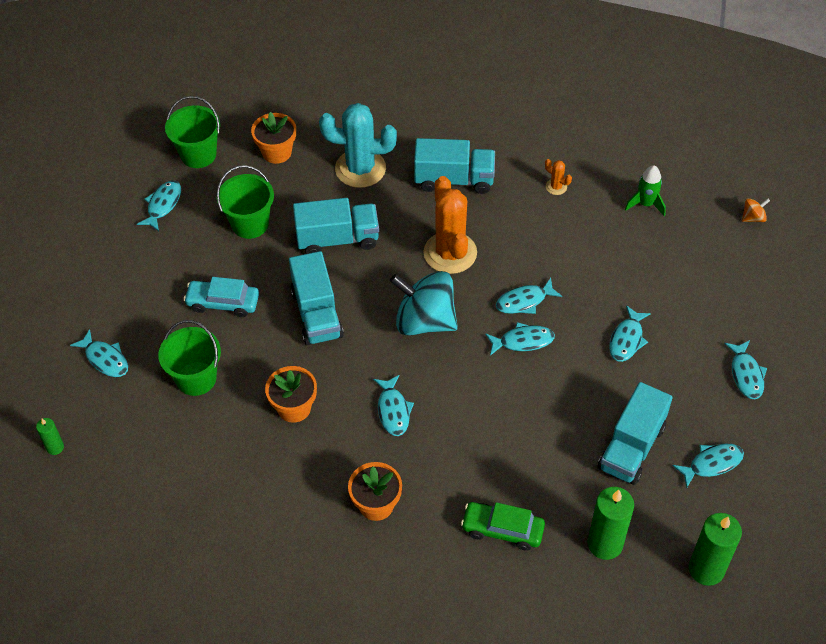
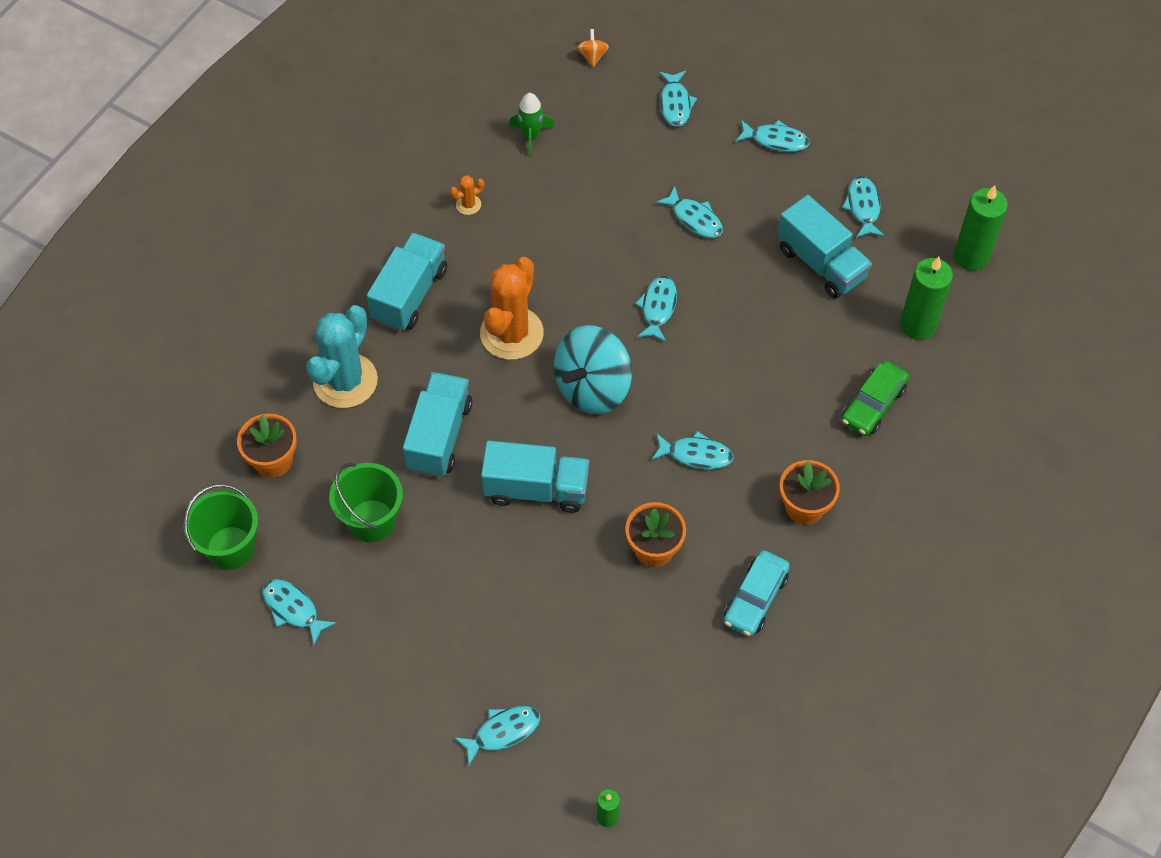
camera: 70 degrees left, 5 degrees up
(196, 378) = (573, 639): green bucket -> none
(223, 303) = (477, 582): turquoise car -> turquoise car (755, 598)
(450, 253) = (511, 333): orange cactus -> orange cactus turned 75 degrees counterclockwise
(524, 301) = (607, 288): turquoise fish -> turquoise fish (675, 104)

